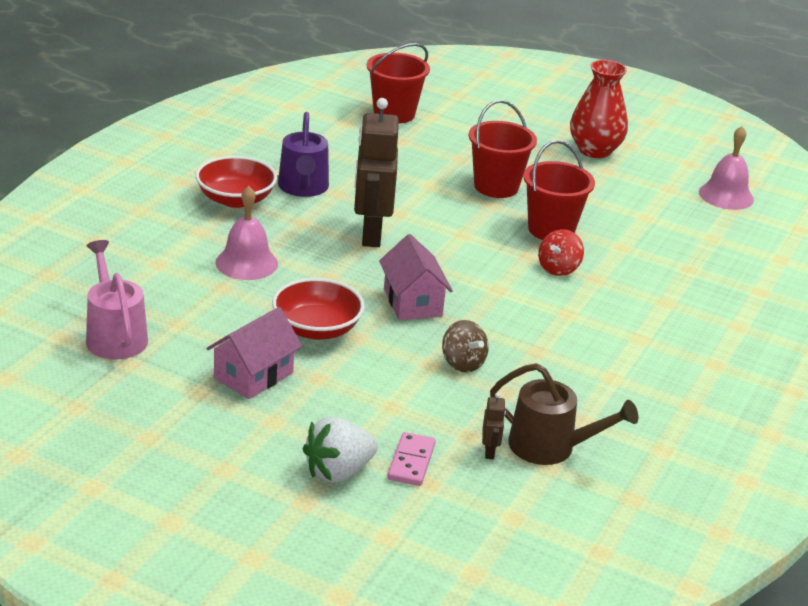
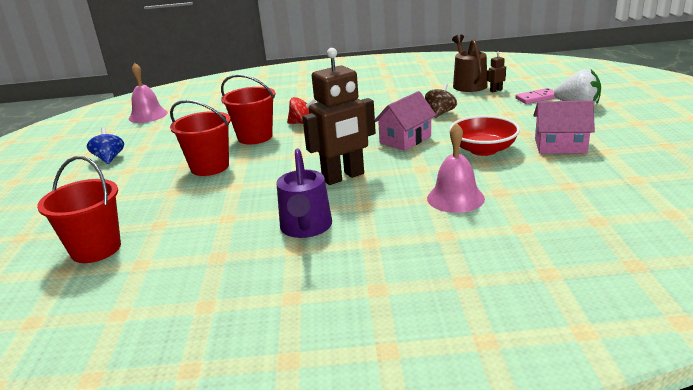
camera: 115 degrees left, 5 degrees down
(114, 336) = (627, 197): pink watering can -> none
(235, 199) = (370, 246): red bowl -> none
(303, 188) = (306, 227): purple watering can -> purple watering can turned 120 degrees clockwise
(594, 150) = (109, 158): red vase -> blue spinning top

